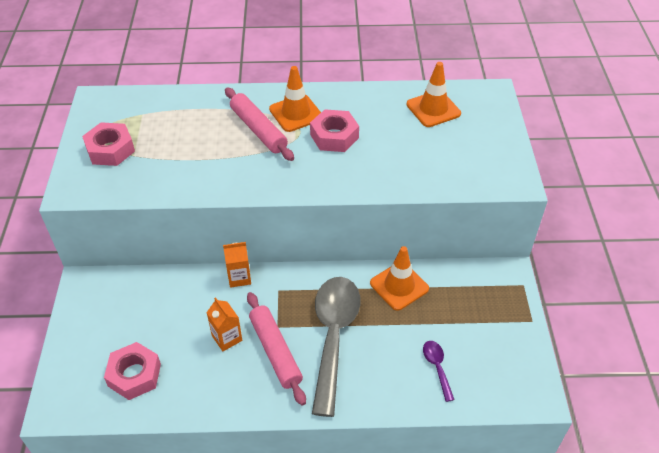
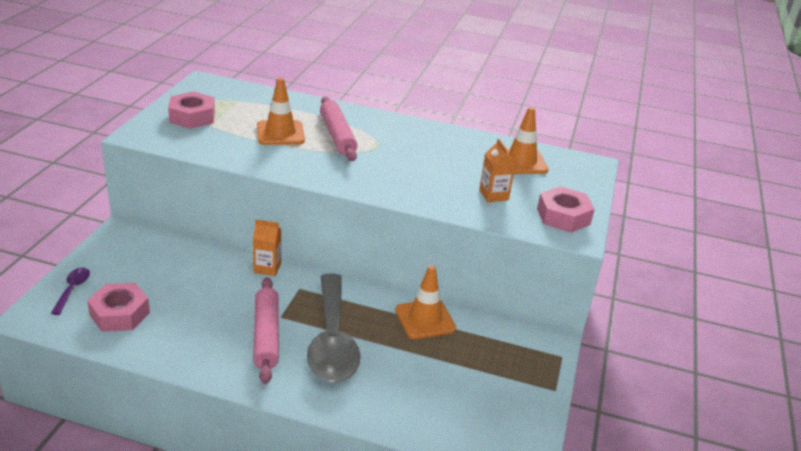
camera: 15 degrees right, 15 degrees down
(227, 338) = (225, 311): orange carton -> orange carton (493, 195)
(296, 113) = (381, 133): orange traffic cone -> orange traffic cone (280, 133)
(333, 336) = (332, 340): grey spoon -> grey spoon turned 150 degrees clockwise
(334, 136) = (407, 157): pink nut -> pink nut (563, 216)
(437, 367) = (426, 398): purple spoon -> purple spoon (72, 289)

